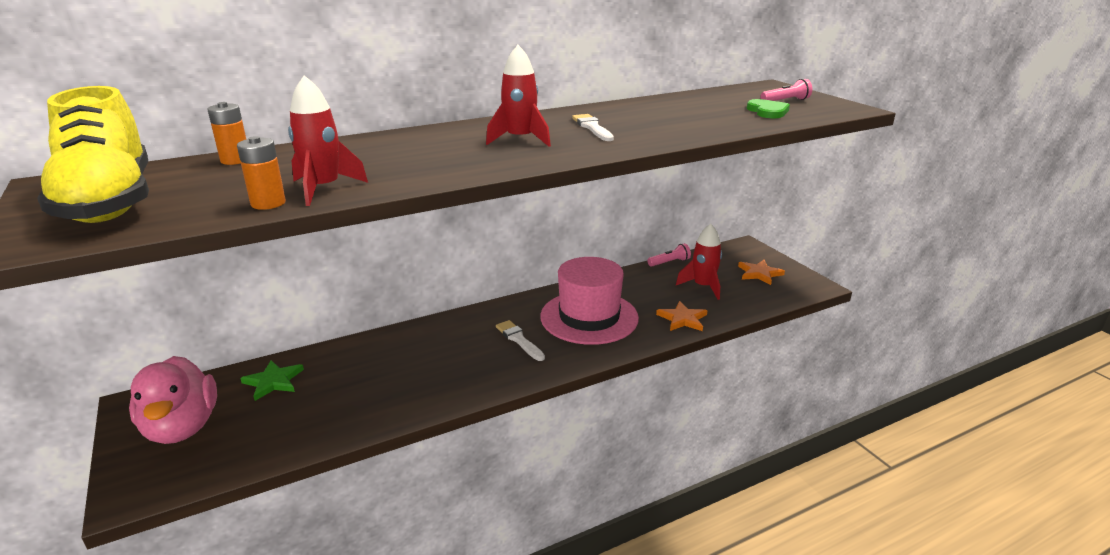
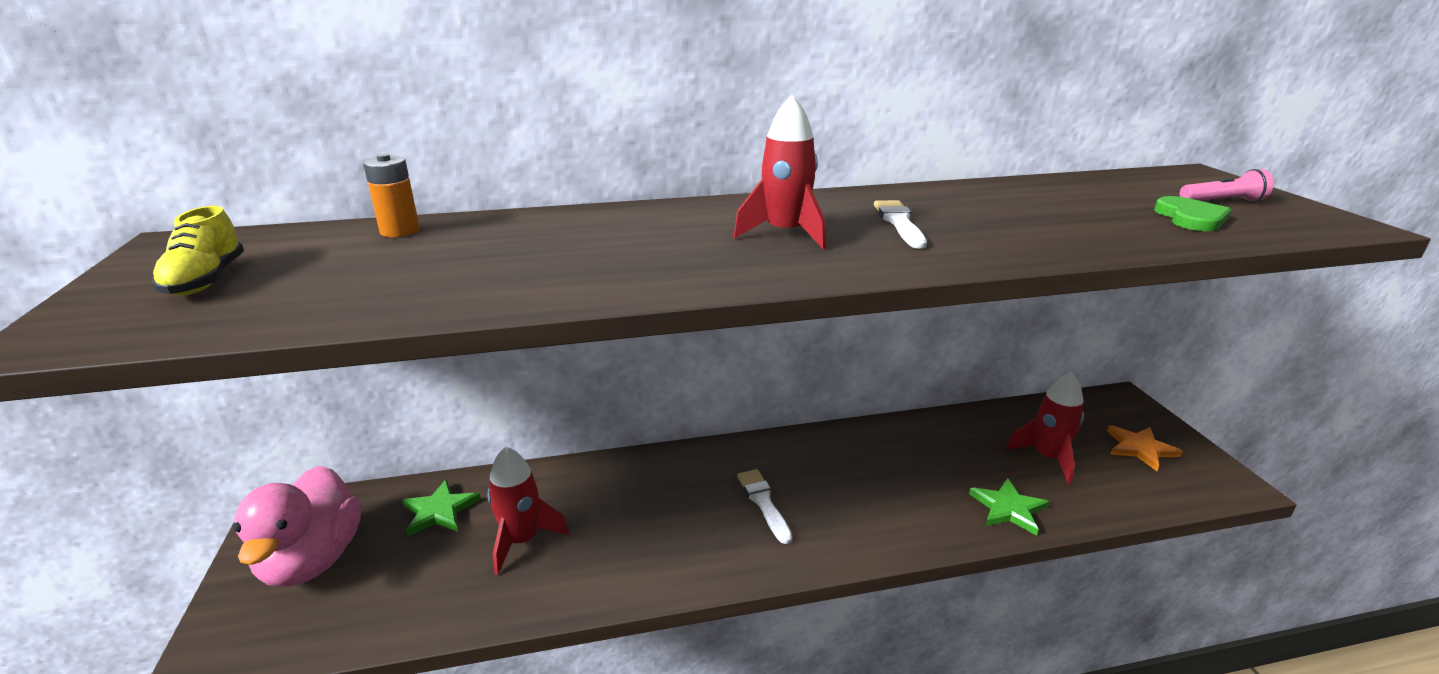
camera: 15 degrees right, 0 degrees up
(109, 202) = (206, 280): yellow shoe -> yellow shoe, size x0.46
(268, 203) = (387, 306): orange battery -> none
(324, 189) = (474, 290): red rocket -> red rocket (522, 540)
(589, 317) = (869, 482): pink hat -> none
(669, 262) = (1002, 410): pink flashlight -> none
(682, 319) = (1008, 508): orange star -> green star

